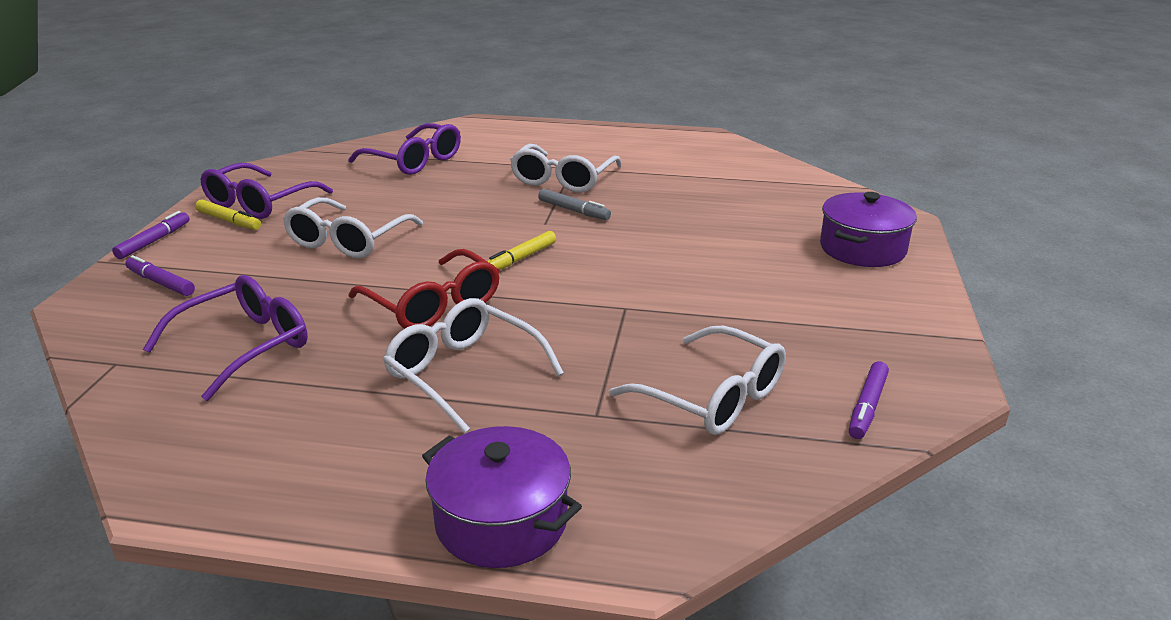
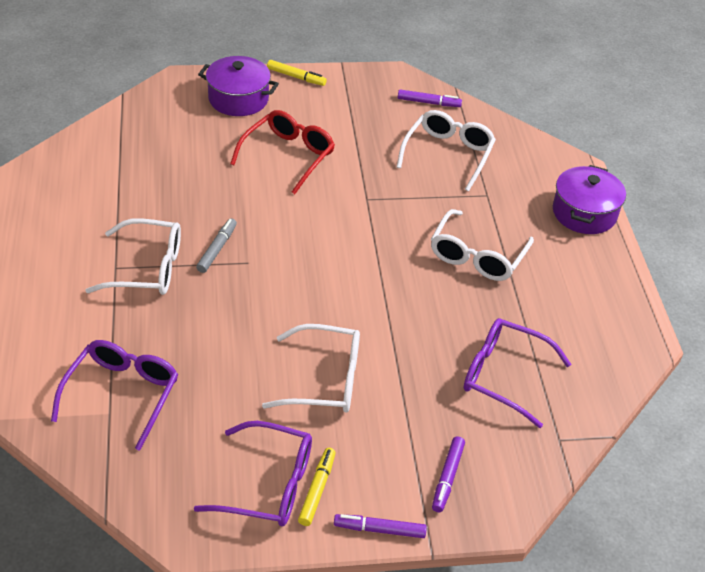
camera: 110 degrees left, 15 degrees up
(433, 305) = (405, 293): red glasses -> red glasses (288, 156)
(520, 259) = (317, 263): yellow marker -> yellow marker (296, 77)

